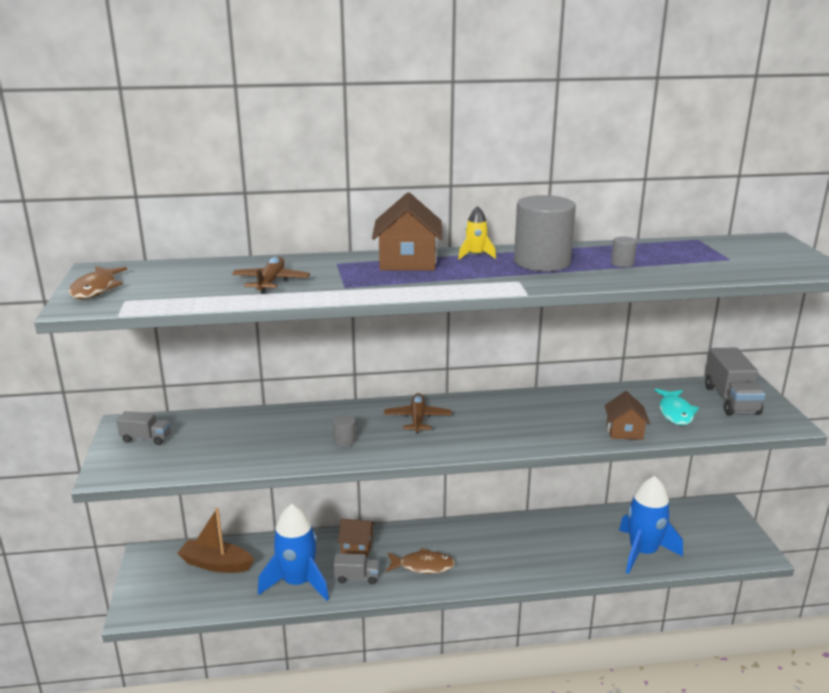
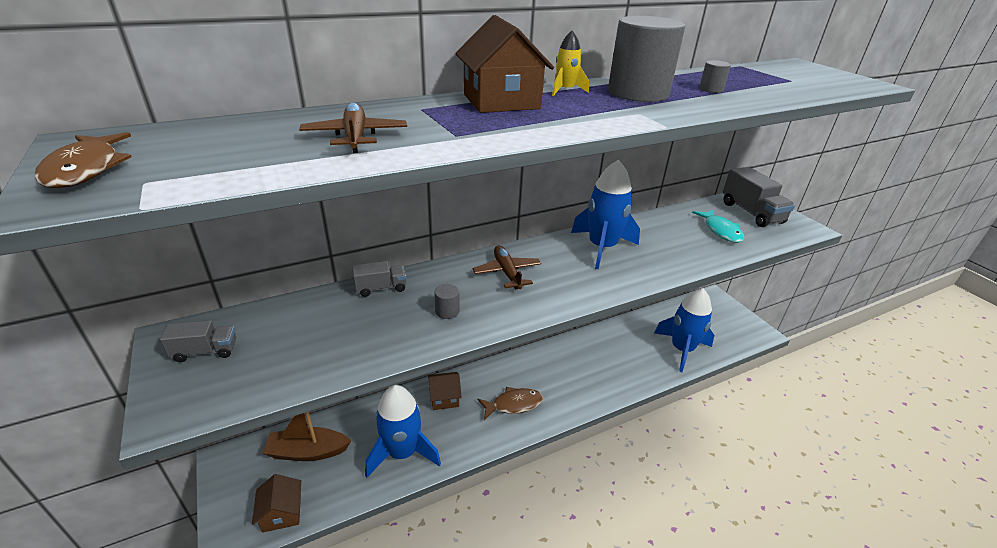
camera: 20 degrees left, 10 degrees up
(357, 577) = (458, 432): grey truck -> grey truck (381, 288)
(528, 410) = (602, 247): none -> blue rocket
(624, 431) = (696, 255): brown house -> brown house (282, 513)

